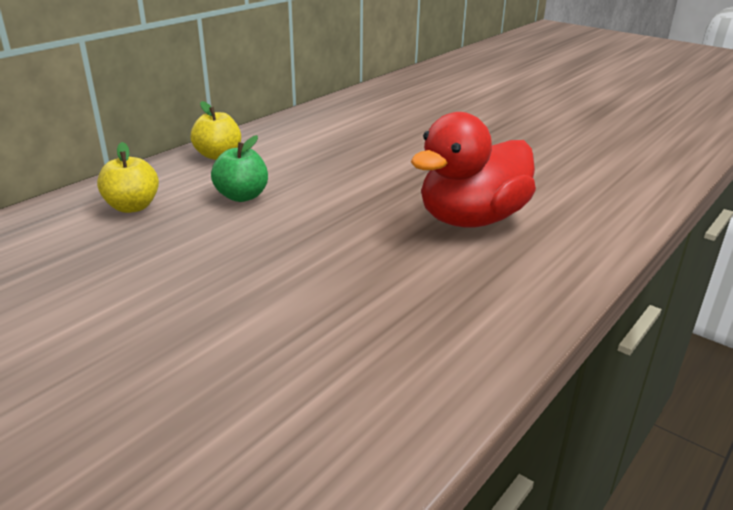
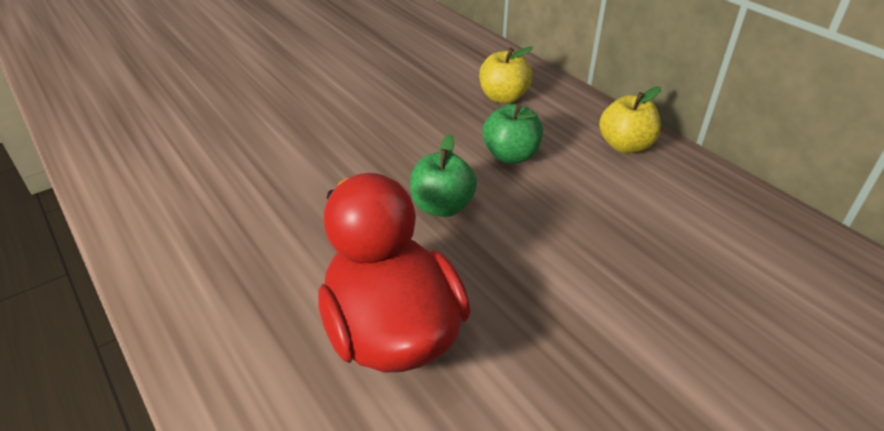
camera: 105 degrees right, 10 degrees up
(327, 218) = (442, 206): none -> green apple

